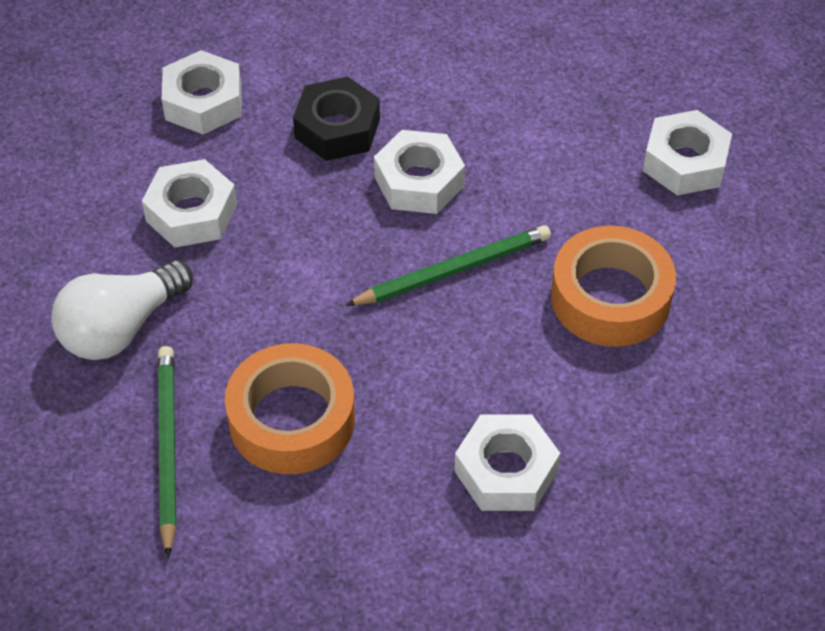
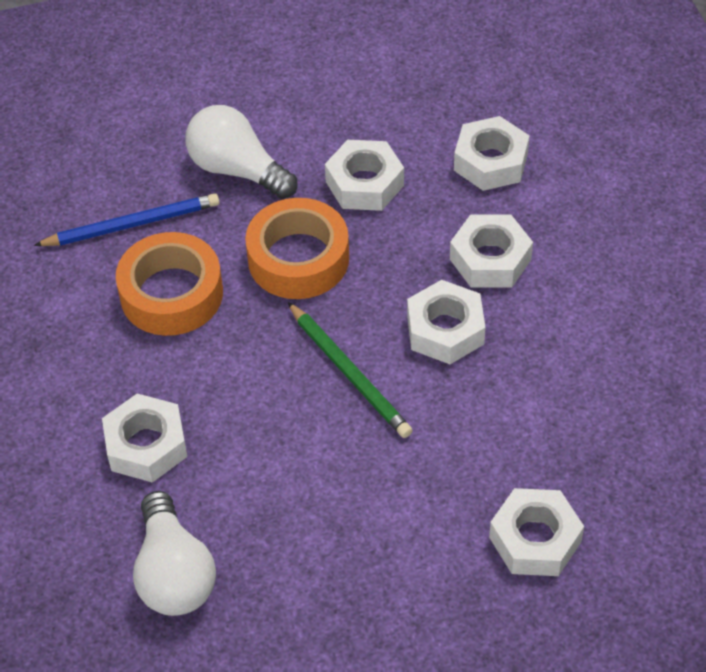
camera: 80 degrees right, 0 degrees up
(167, 447) = (132, 224): green pencil -> blue pencil
(337, 128) = (490, 259): black nut -> white nut
(610, 297) = (347, 497): orange tape -> orange tape (298, 258)
(680, 464) = (174, 574): none -> white light bulb

